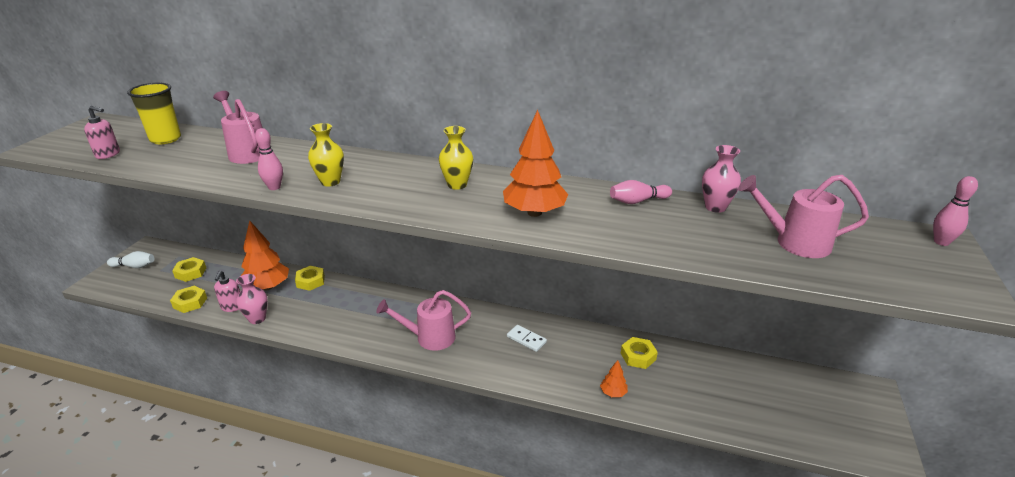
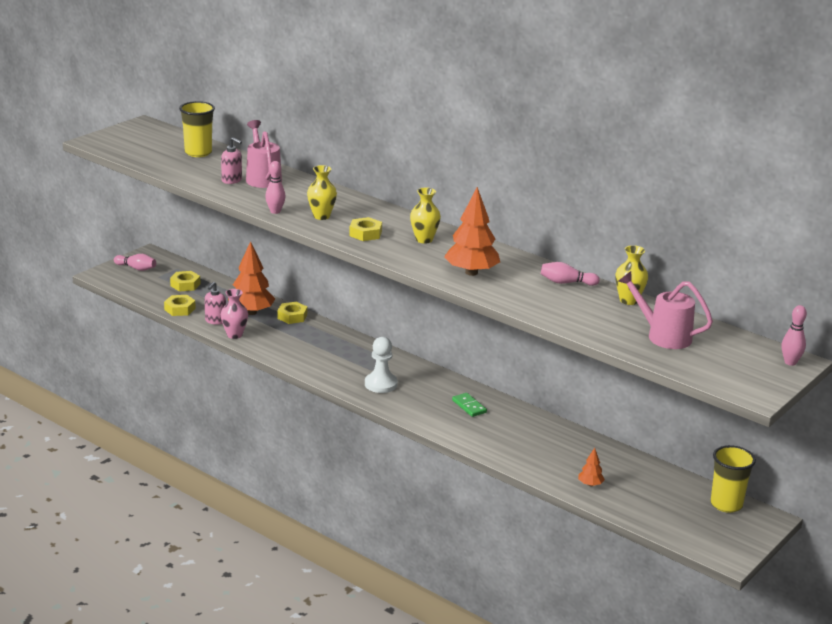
camera: 20 degrees right, 5 degrees down
(108, 154) = (150, 158): pink soap dispenser -> pink soap dispenser (232, 180)
(134, 266) = (136, 268): white bowling pin -> pink bowling pin
(429, 338) = (381, 384): pink watering can -> white pawn
(526, 339) = (469, 406): white domino -> green domino
(613, 393) = (520, 459): orange tree -> orange tree (590, 484)
(638, 356) = (565, 443): yellow nut -> yellow nut (365, 233)
(715, 207) = (628, 300): pink vase -> yellow vase
(826, 386) = (726, 504): none -> yellow cup

